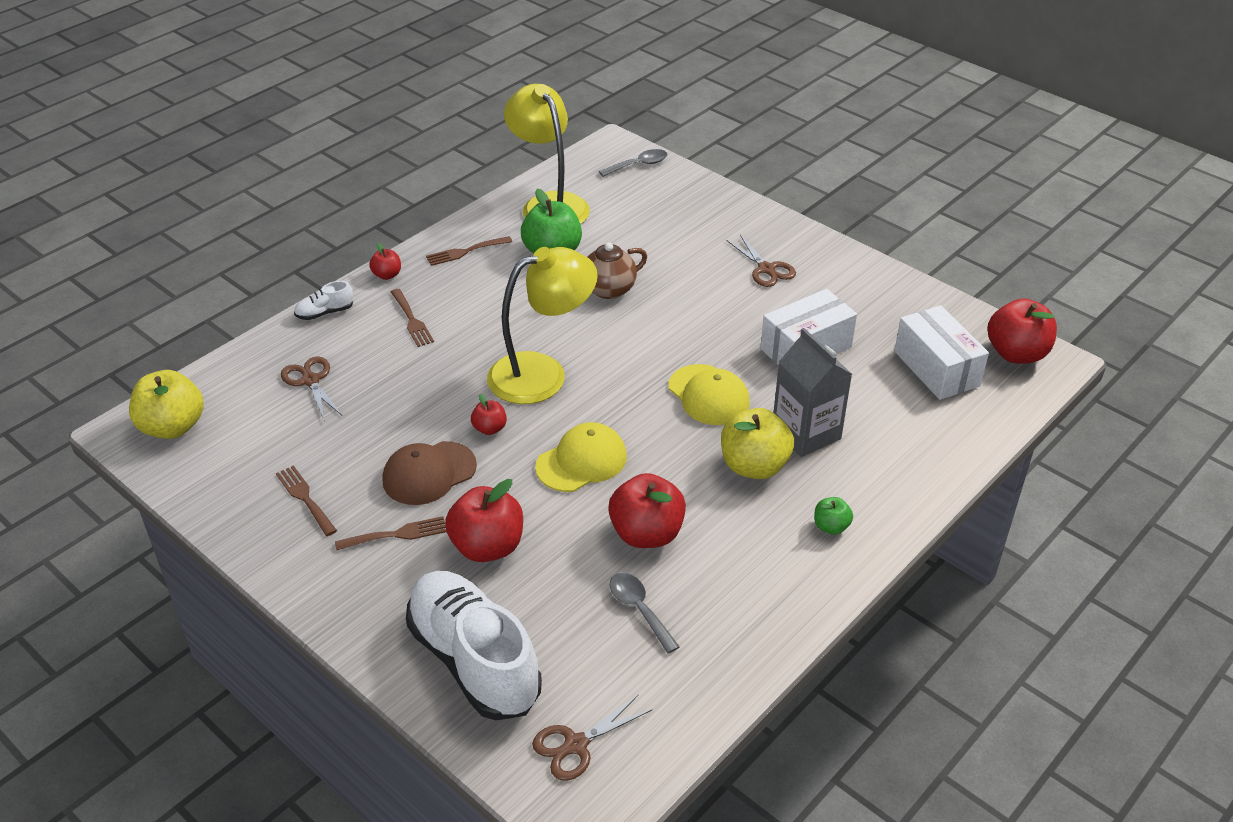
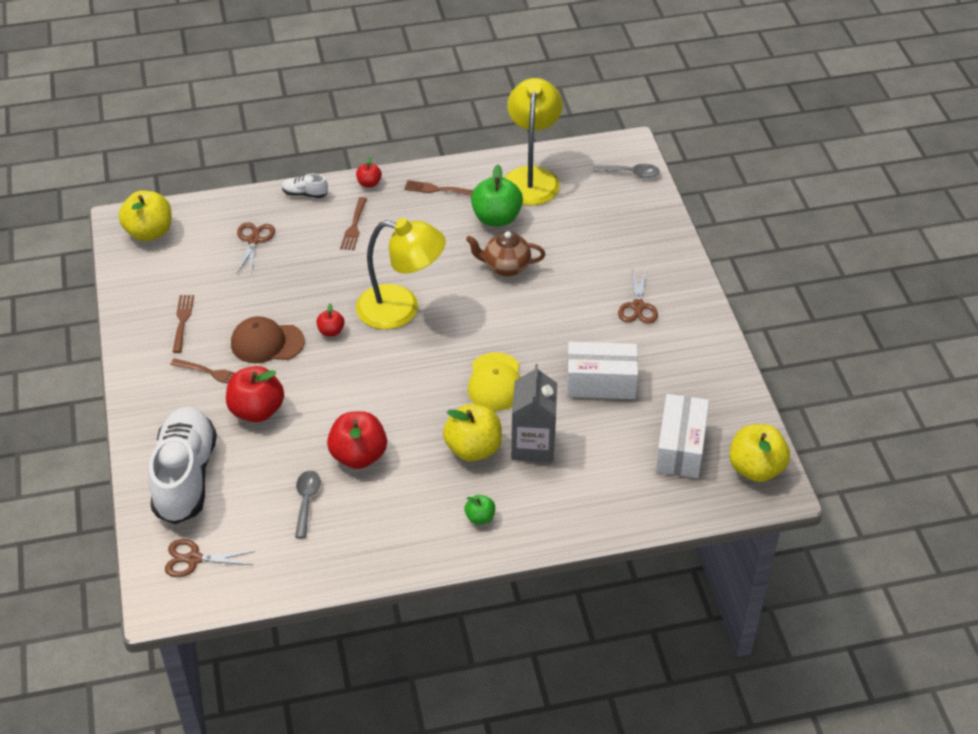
camera: 35 degrees right, 5 degrees up
(581, 461) = (366, 385): yellow cap -> none
(1016, 353) = (756, 468): red apple -> yellow apple

